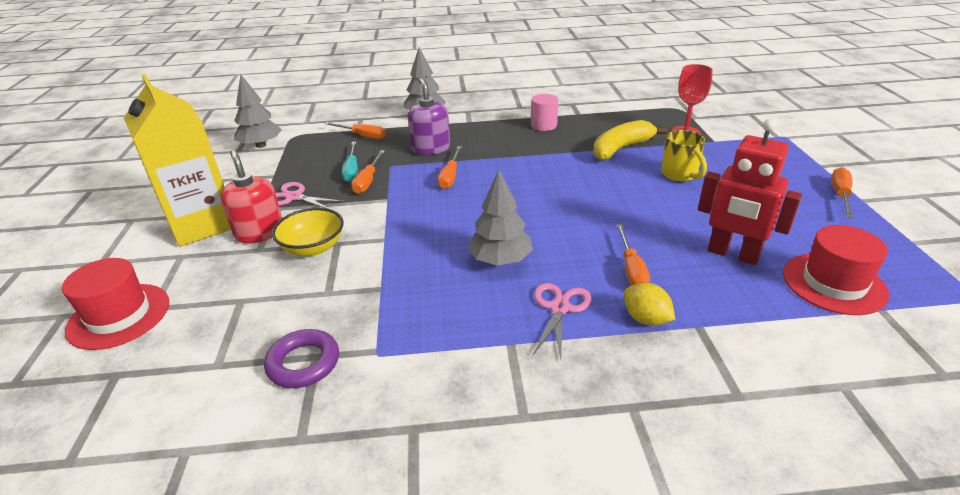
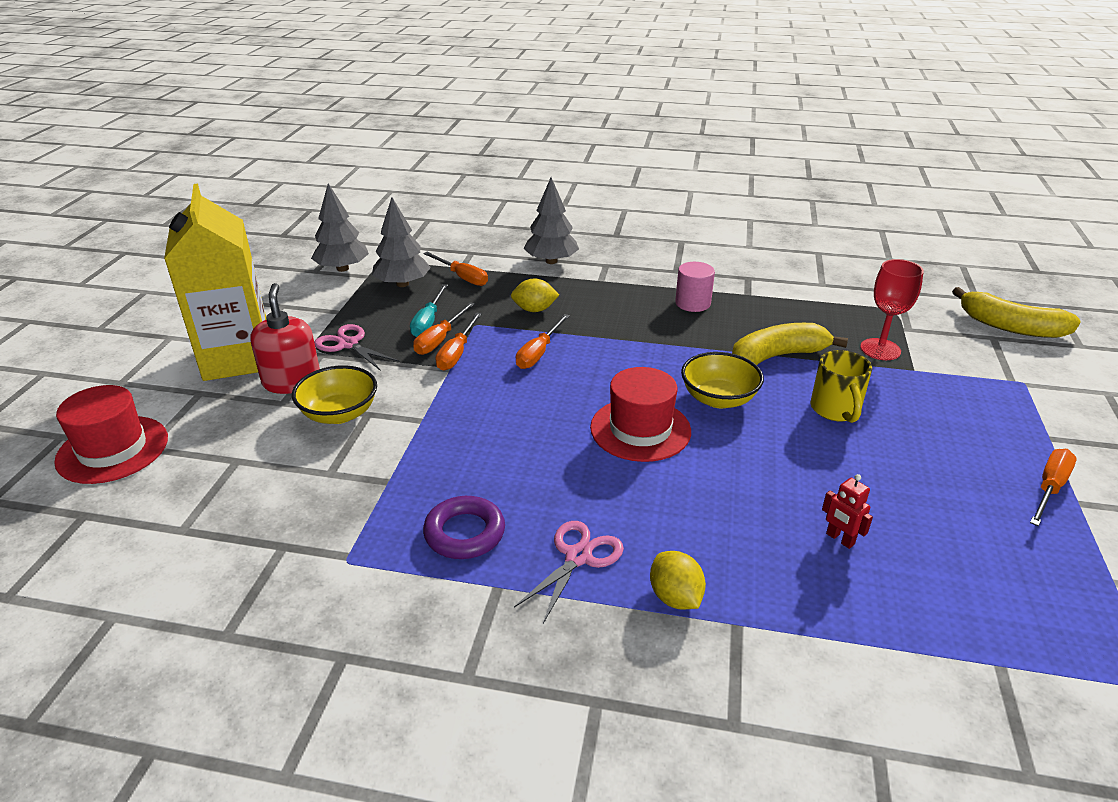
camera: 15 degrees right, 0 degrees up
(303, 363) = (267, 550): purple ring -> purple ring (464, 533)
(431, 148) = (534, 310): purple soap dispenser -> yellow lemon
(500, 260) = (541, 477): grey tree -> grey tree (402, 284)
(597, 182) = (718, 399): none -> yellow bowl
(631, 269) = (694, 528): orange screwdriver -> orange screwdriver (457, 353)
(733, 254) = (840, 539): red robot -> red robot, size x0.44
(756, 105) = (1010, 327): none -> yellow banana
(834, 283) = (955, 612): red hat -> red hat (640, 429)

